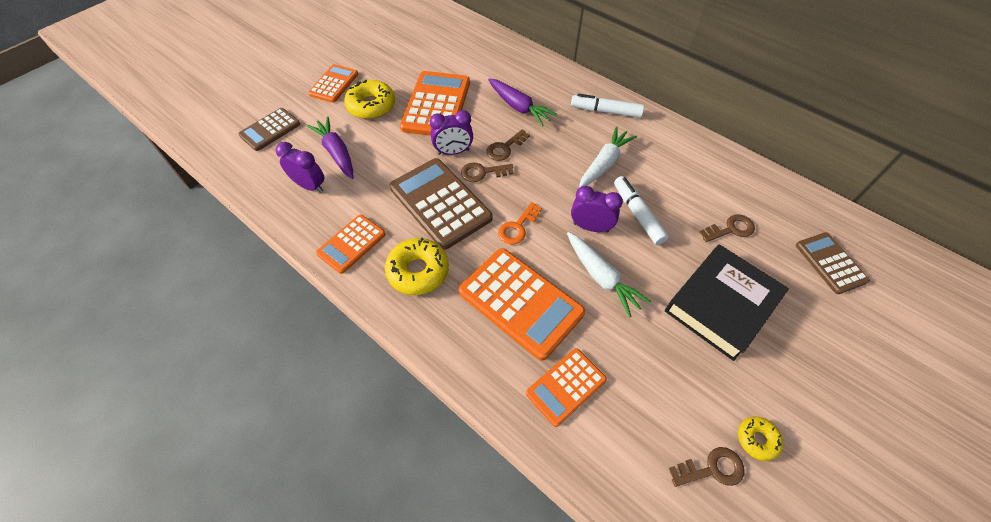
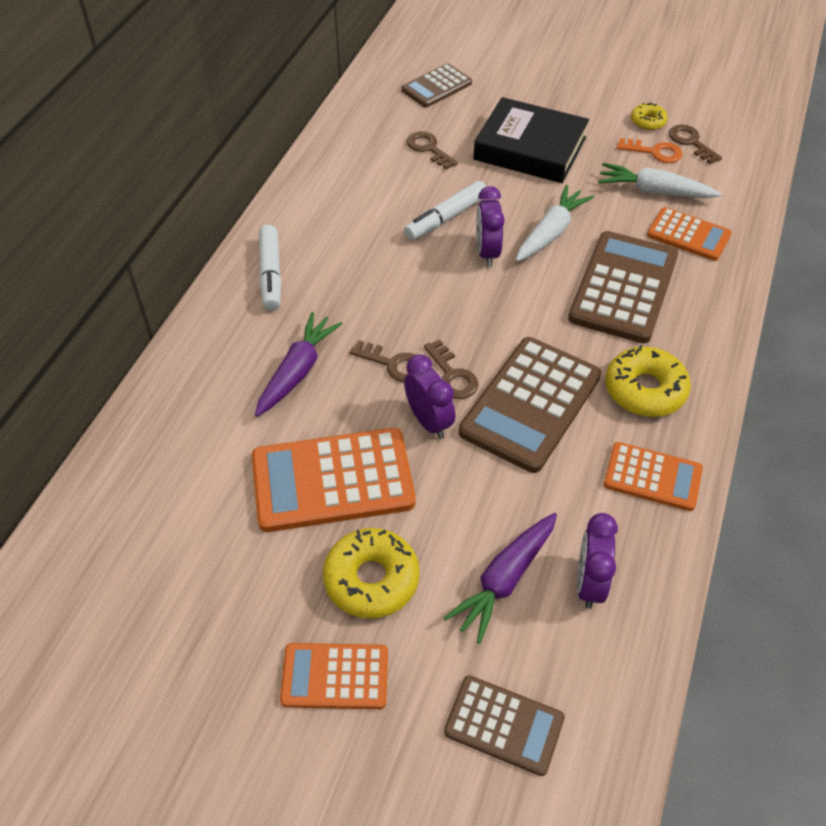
camera: 110 degrees left, 5 degrees down
(517, 227) = (524, 315): orange key -> orange key (654, 152)
(520, 302) = (623, 288): orange calculator -> brown calculator
(604, 163) = (376, 258): white carrot -> white carrot (654, 191)

